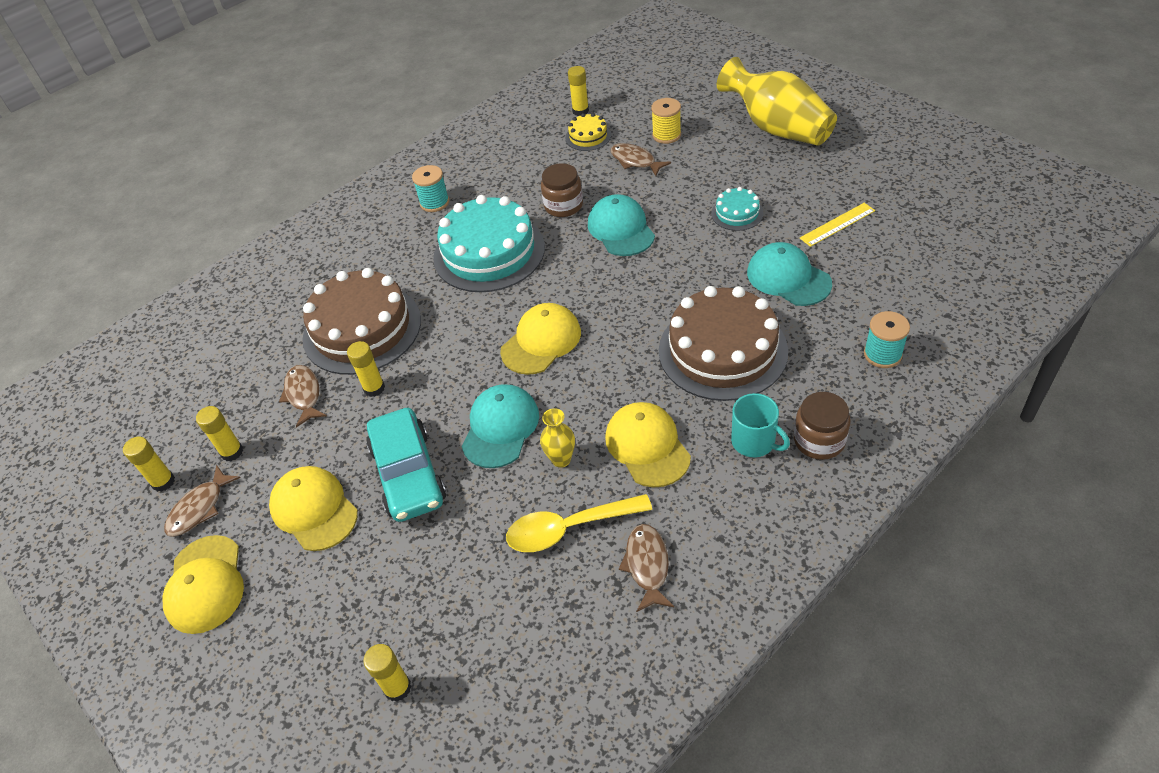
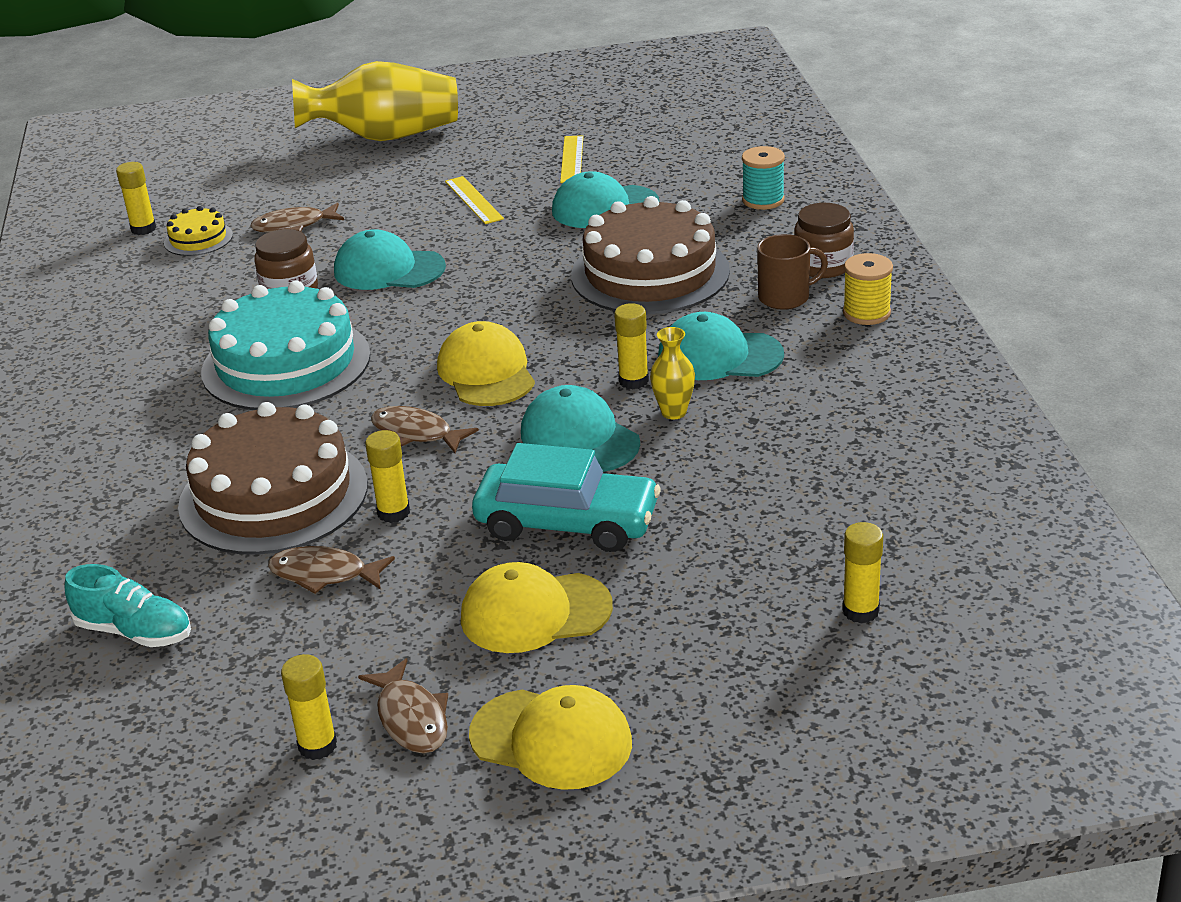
camera: 60 degrees left, 15 degrees down
(223, 352) = (134, 632): none -> turquoise shoe
(232, 452) = (345, 664): yellow glue stick -> yellow glue stick (633, 381)
(434, 203) = (127, 376): turquoise spool -> none
(568, 528) = (770, 436): yellow spoon -> none
(647, 446) = (719, 356): yellow cap -> turquoise cap
(647, 565) = (865, 404): brown fish -> brown fish (416, 433)
(666, 135) = (285, 195): yellow spool -> yellow spool (866, 313)
(737, 213) = (473, 200): turquoise cake -> yellow ruler
(754, 442) = (785, 297): turquoise mug -> brown mug

